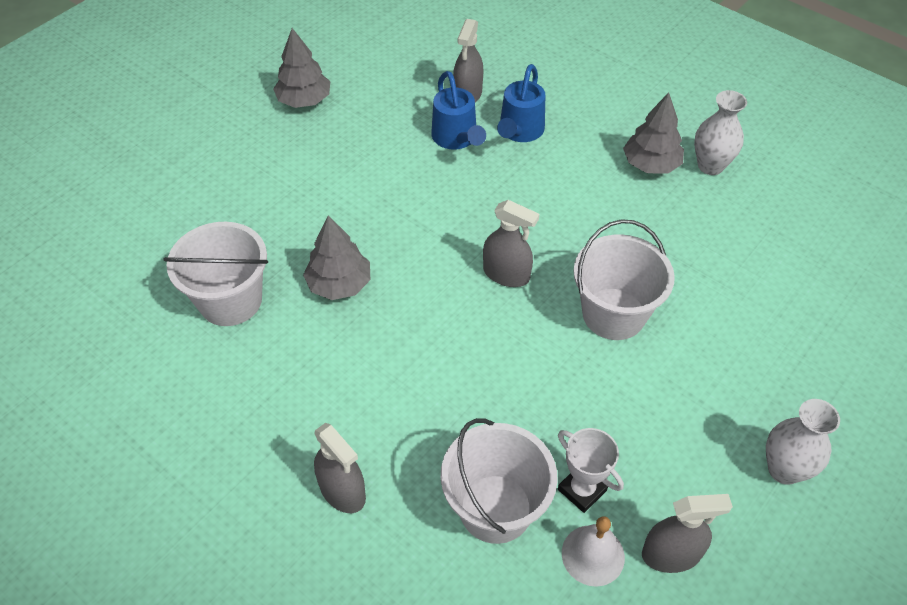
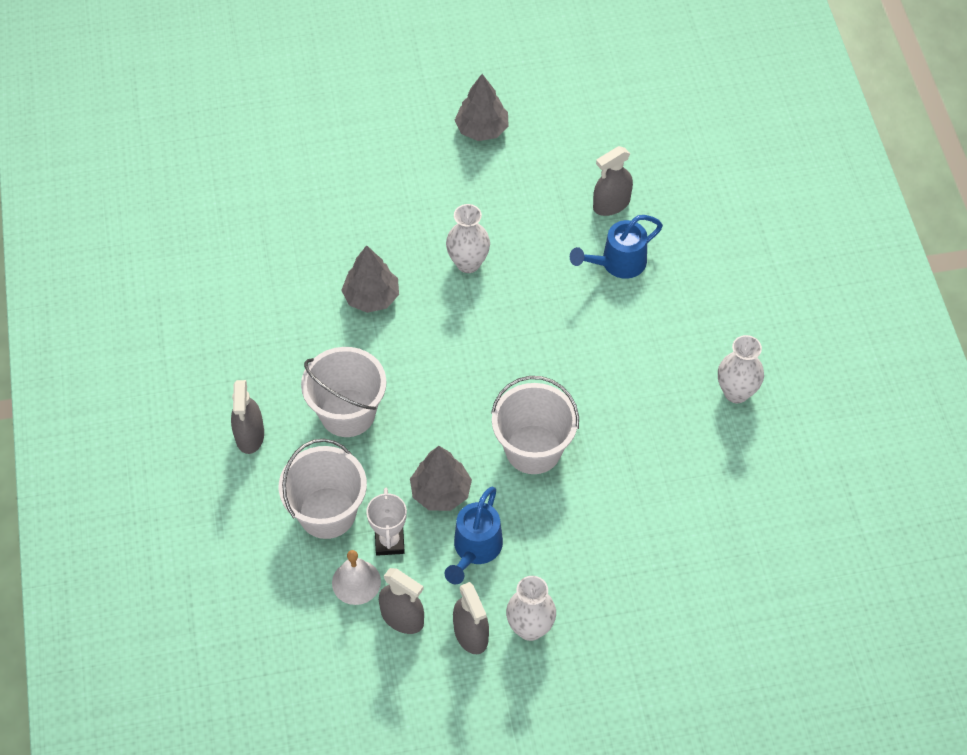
camera: 40 degrees right, 5 degrees up
(230, 300) = (292, 260): white bucket -> white bucket (347, 413)
(398, 204) = (468, 263): none -> white vase
(456, 138) = (563, 237): blue watering can -> blue watering can (475, 549)
(506, 274) = (489, 369): grey spray bottle -> grey spray bottle (471, 634)
(651, 164) = (690, 359): grey tree -> grey tree (441, 492)

